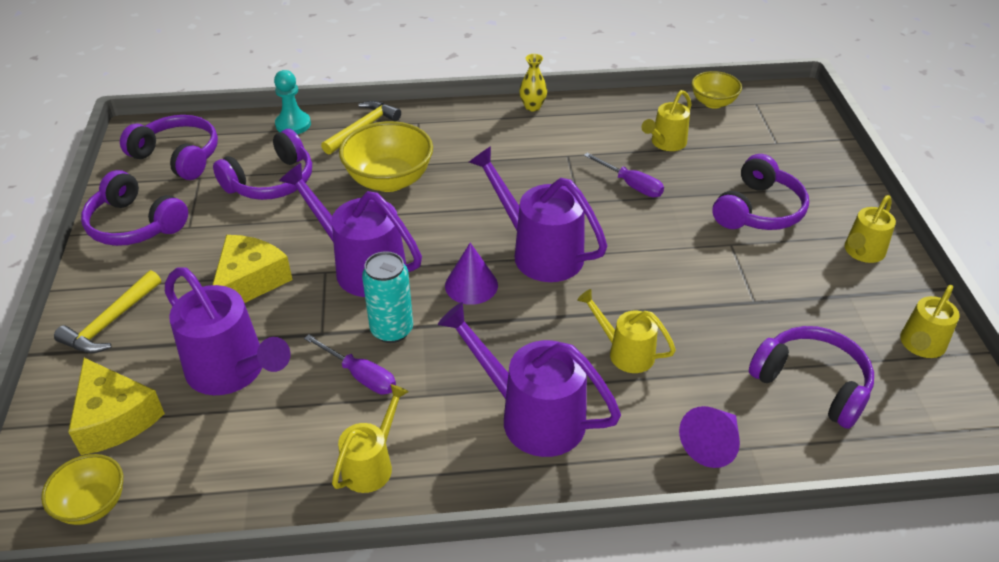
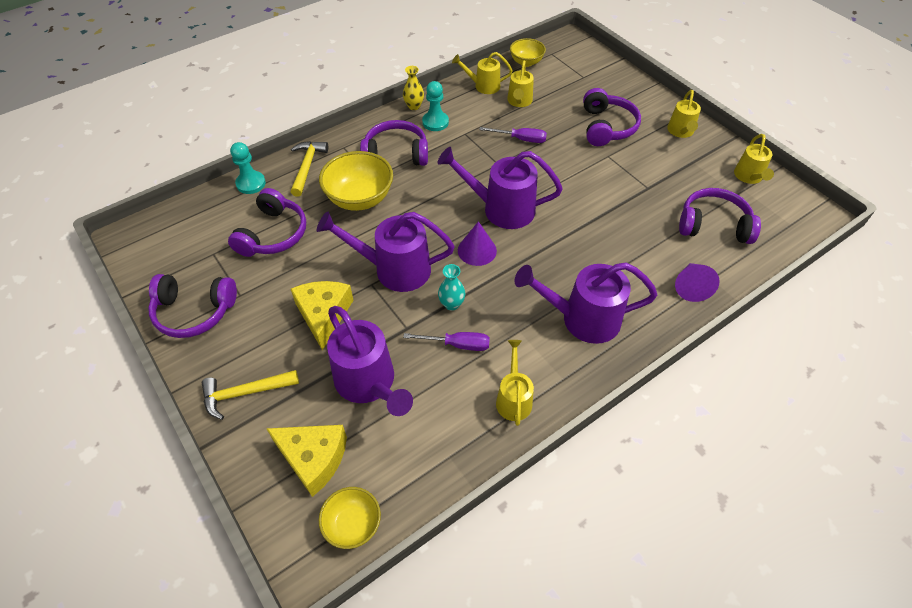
camera: 30 degrees left, 10 degrees up
(110, 322) = (245, 393): yellow hammer -> yellow hammer turned 75 degrees clockwise
(178, 157) = (180, 244): purple headphones -> purple headphones (396, 154)
(233, 372) = (369, 384): purple watering can -> purple watering can turned 45 degrees clockwise
(392, 330) = (451, 304): turquoise can -> turquoise vase
(543, 132) = (435, 122): none -> turquoise pawn
(624, 352) = (602, 252): yellow watering can -> yellow watering can (483, 86)

